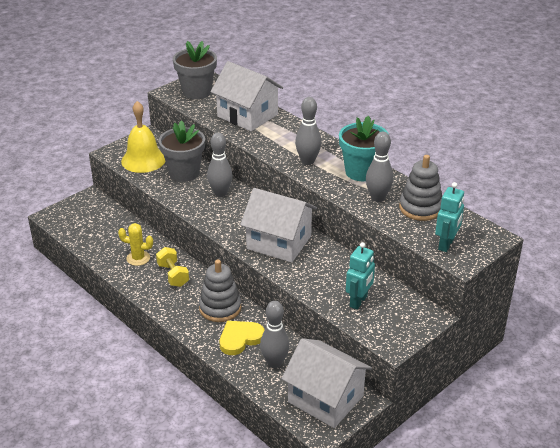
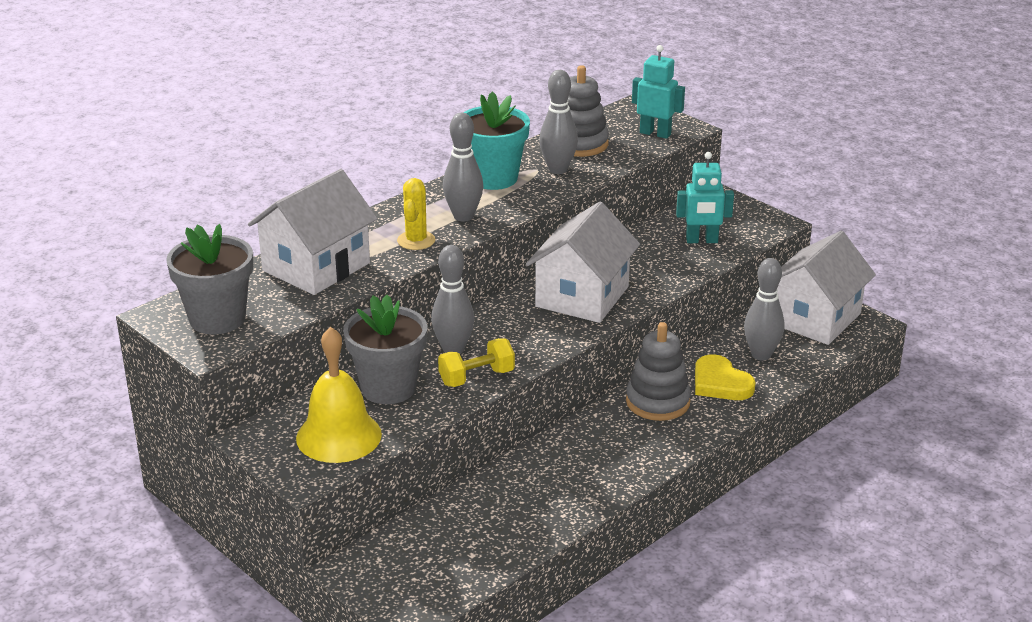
camera: 90 degrees left, 5 degrees down
(138, 258) = (542, 490): yellow cactus -> yellow cactus (416, 240)
(173, 275) = (584, 450): yellow dumbbell -> yellow dumbbell (476, 377)
(358, 301) = (701, 241): turquoise robot -> turquoise robot turned 150 degrees clockwise

